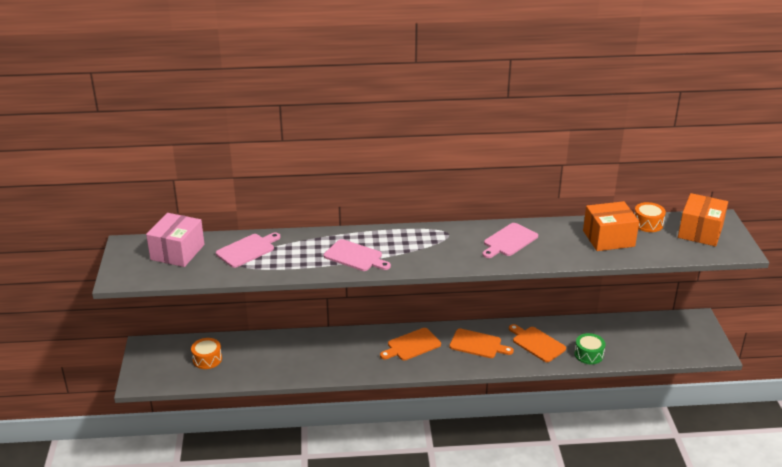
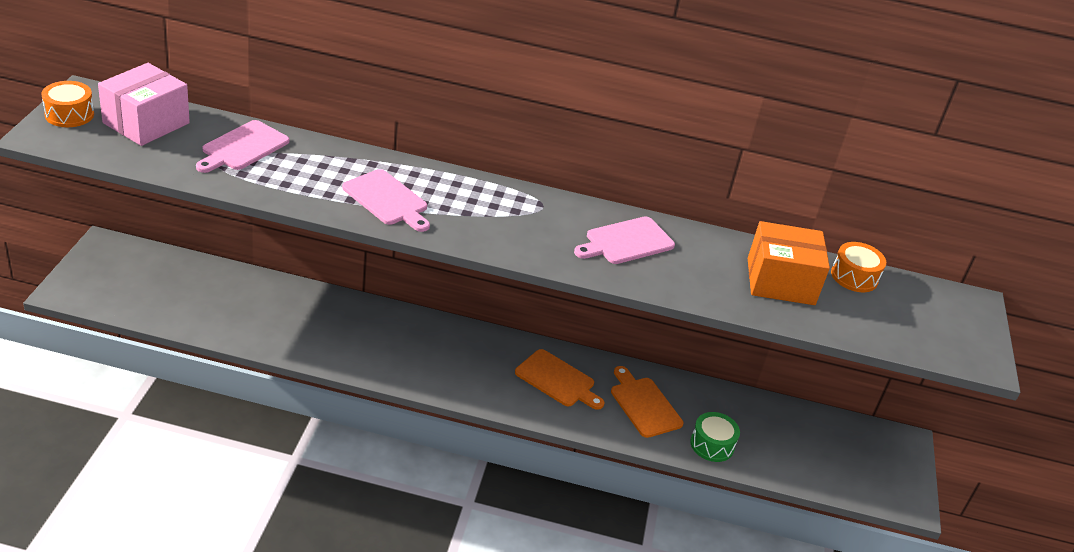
camera: 10 degrees right, 5 degrees up
(207, 359) = (175, 288): orange drum -> orange drum (69, 114)
(247, 250) = (243, 147): pink cutting board -> pink cutting board turned 150 degrees clockwise
(412, 345) = (463, 353): orange cutting board -> none
(700, 232) = (931, 312): orange box -> none

